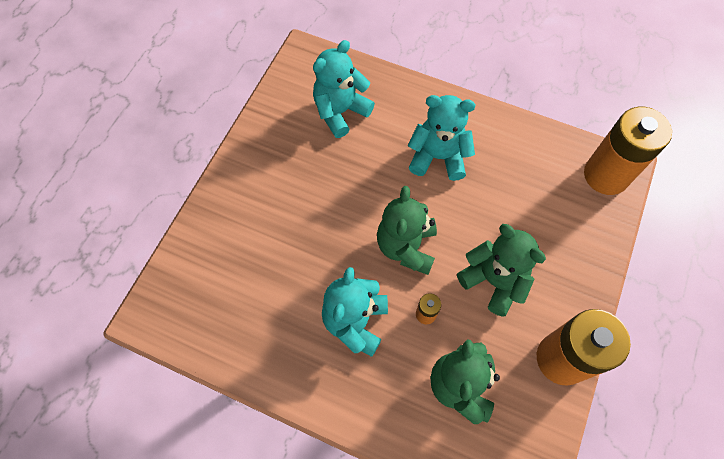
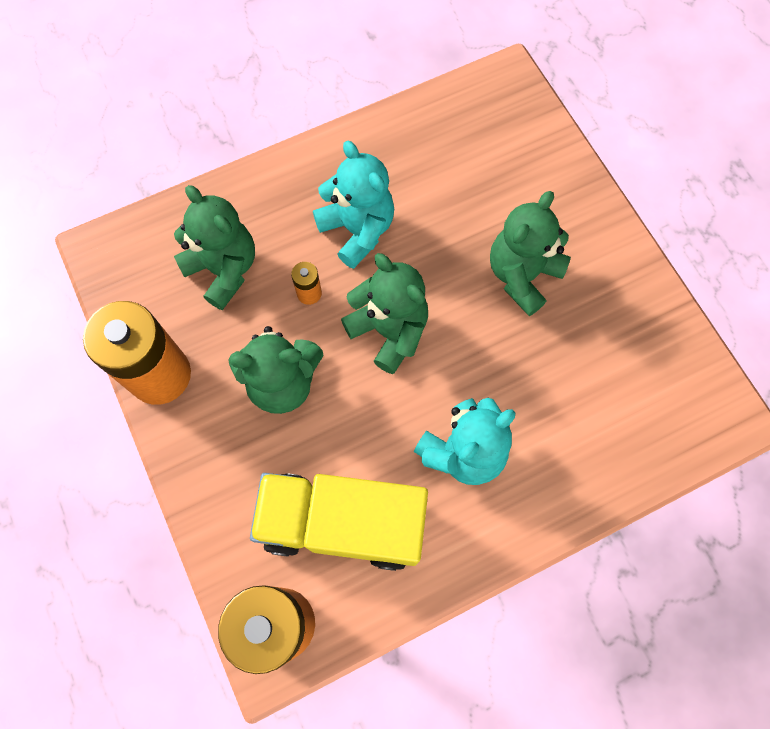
camera: 130 degrees right, 5 degrees up
(304, 200) = (522, 275): none -> green teddy bear
(340, 112) = (609, 394): turquoise teddy bear -> none
(533, 185) = (342, 523): none -> yellow truck

